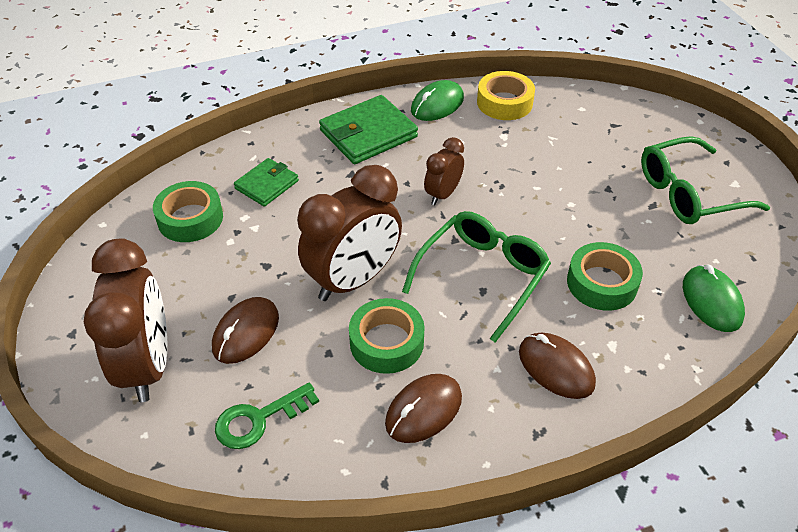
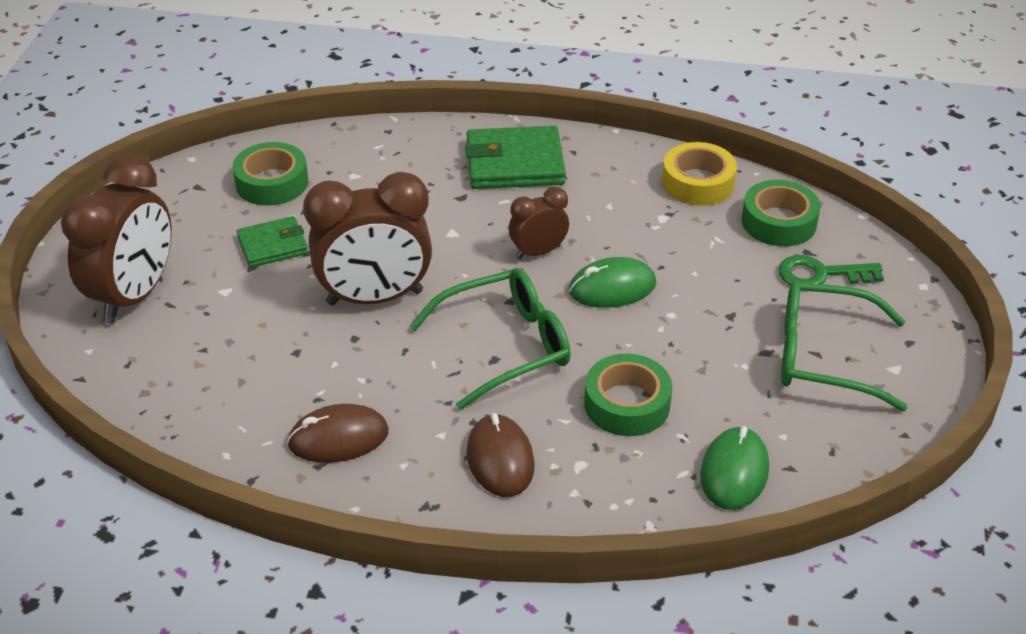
camera: 30 degrees right, 5 degrees down
(246, 333) = (238, 304): brown mouse -> none
(259, 419) = (190, 380): green key -> green key (821, 274)
(267, 185) = (369, 177): green wallet -> green wallet (273, 245)
(386, 342) = (357, 366): green tape -> green tape (779, 222)
(437, 104) = (618, 159): green mouse -> green mouse (612, 288)

